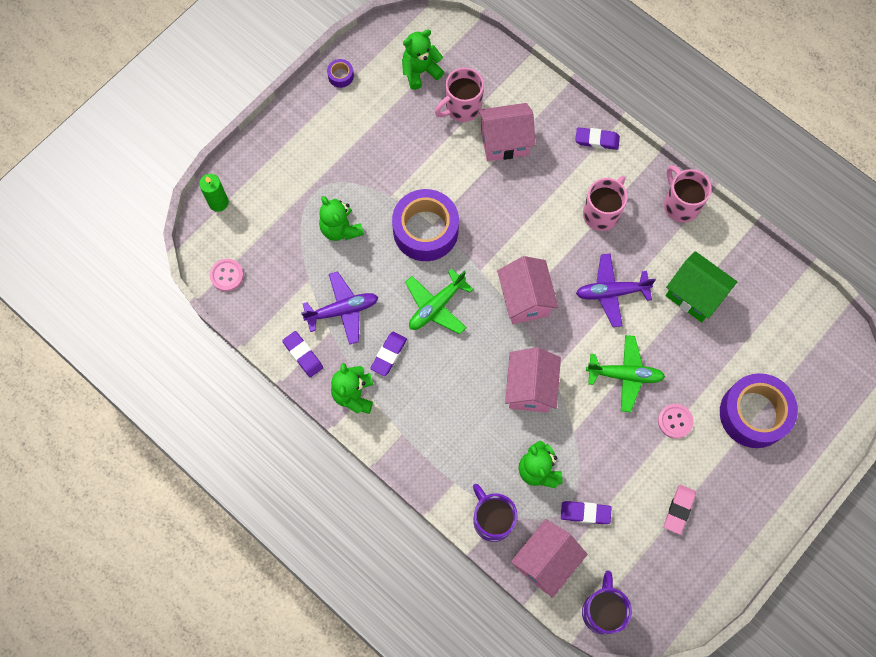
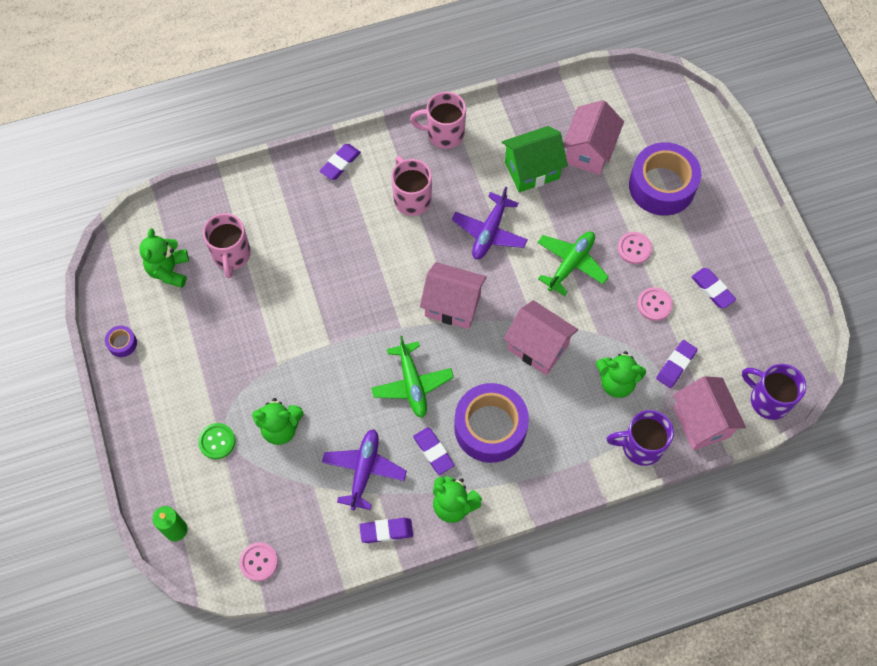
camera: 60 degrees left, 5 degrees down
(303, 189) = (217, 441): none -> green button
(425, 230) = (332, 353): purple tape -> purple tape (490, 427)
(504, 142) = (290, 238): pink house -> pink house (589, 151)
(631, 466) = (654, 304): none -> pink button
(679, 509) = (712, 289): pink eraser -> purple eraser

